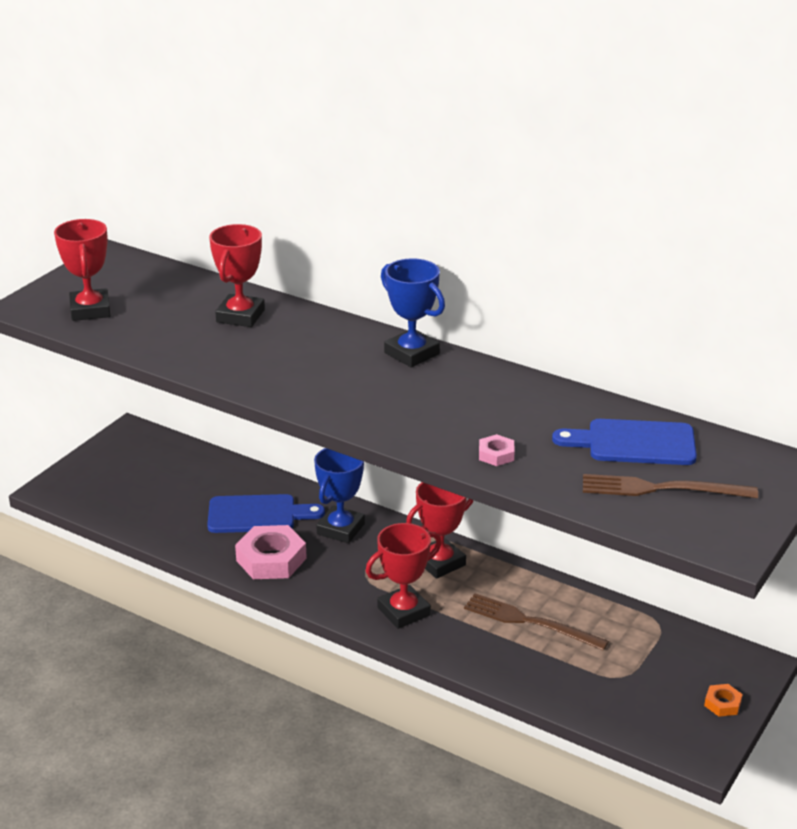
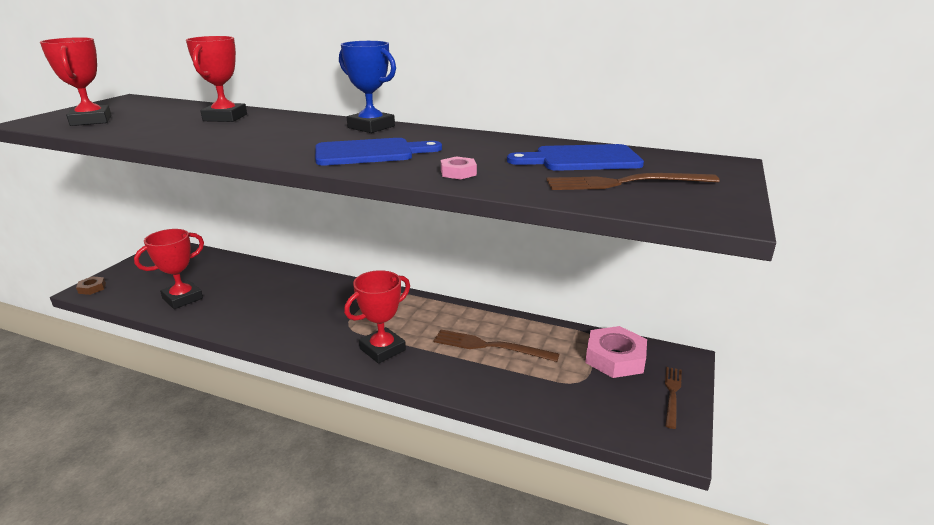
camera: 10 degrees left, 5 degrees down
(55, 488) = (92, 288): none -> brown nut
(257, 515) = (260, 291): blue cutting board -> blue cutting board (370, 153)
(271, 559) = (268, 321): pink nut -> pink nut (615, 358)
(341, 529) = (328, 295): blue trophy -> none
(440, 562) = (409, 310): red trophy -> red trophy (182, 298)
(722, 704) = (672, 394): orange nut -> brown fork

